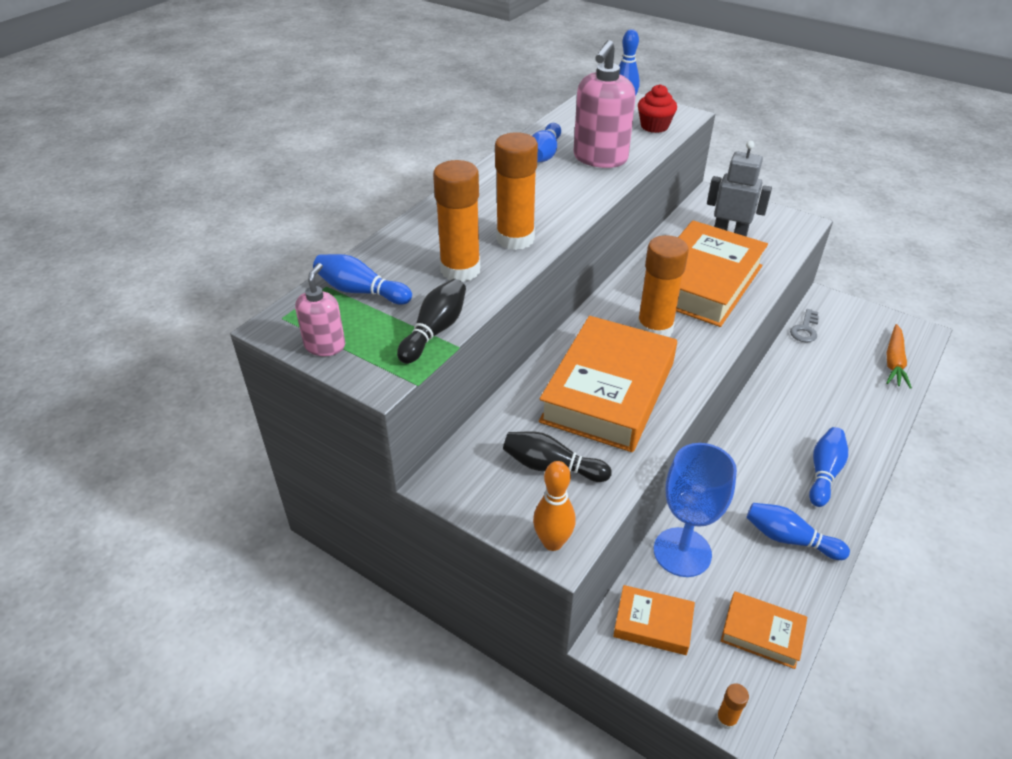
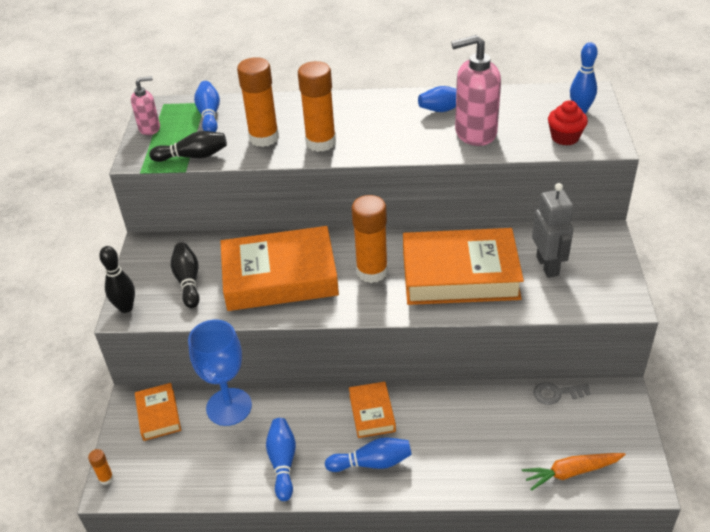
camera: 60 degrees right, 0 degrees up
(552, 542) = (126, 308): orange bowling pin -> black bowling pin
(762, 633) = (184, 474): orange book -> orange book (372, 413)

